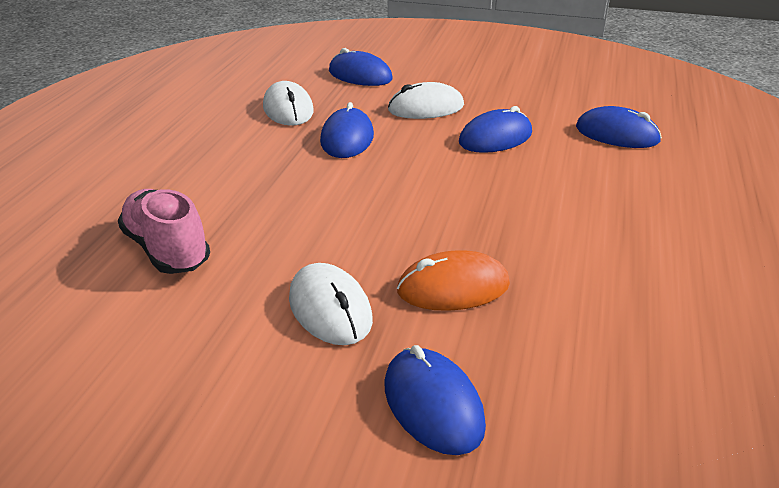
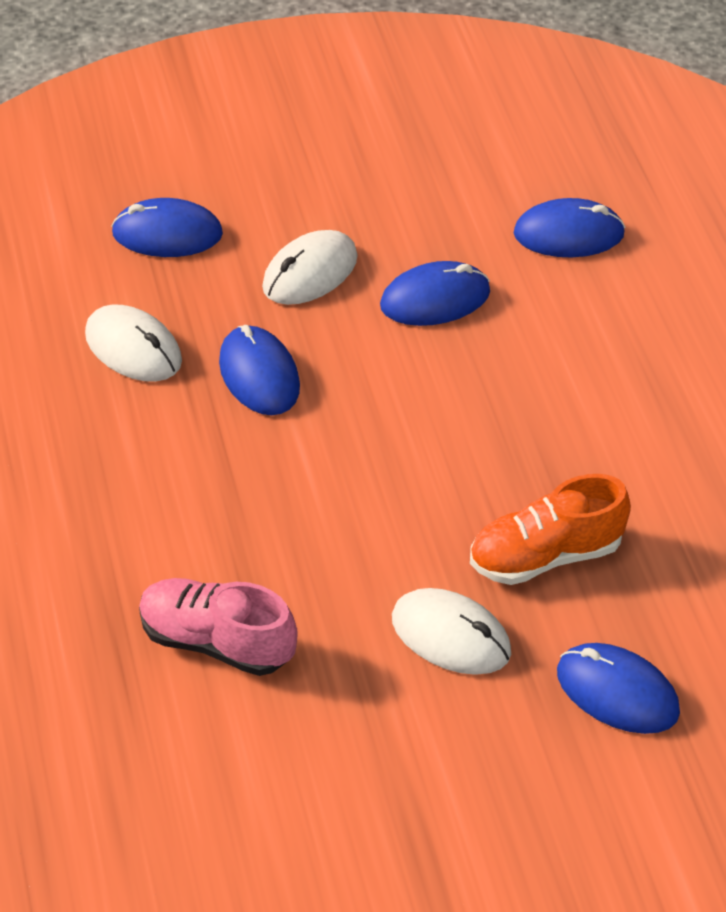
camera: 30 degrees left, 15 degrees up
(453, 288) = (545, 555): orange mouse -> orange shoe
(495, 138) = (435, 299): blue mouse -> blue mouse turned 45 degrees clockwise

